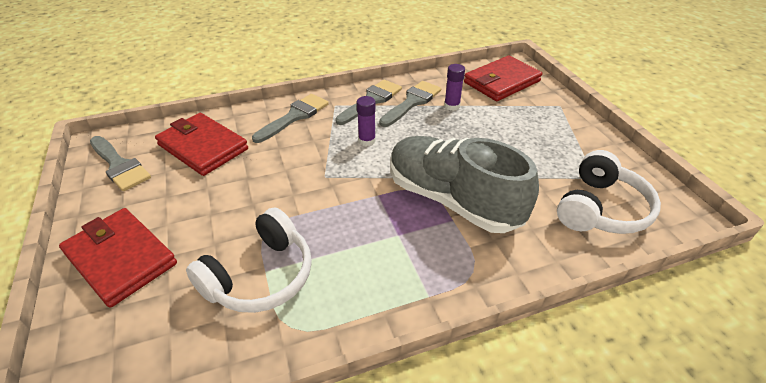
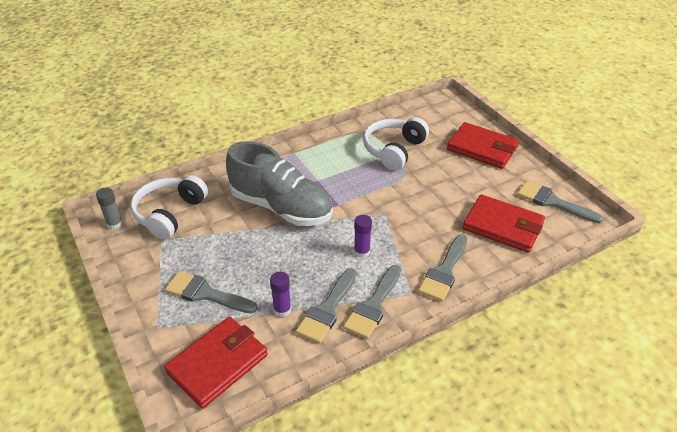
camera: 170 degrees right, 0 degrees up
(524, 123) = (206, 294): none -> grey brush
(667, 203) = (114, 224): none -> grey glue stick

